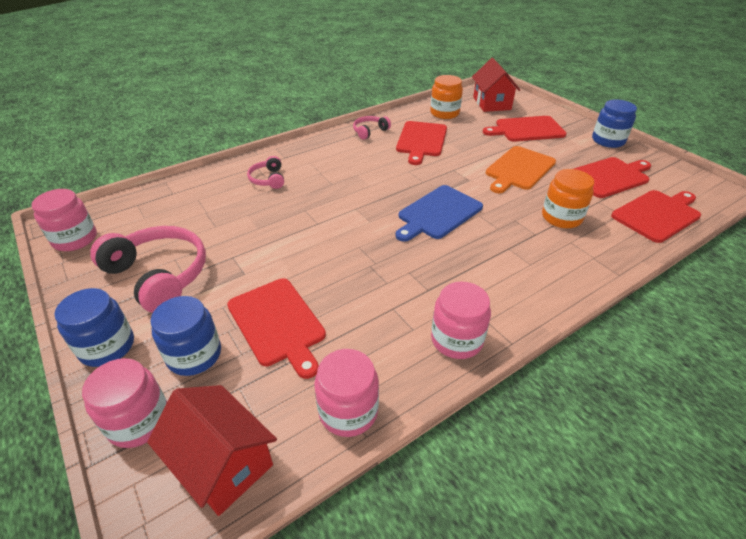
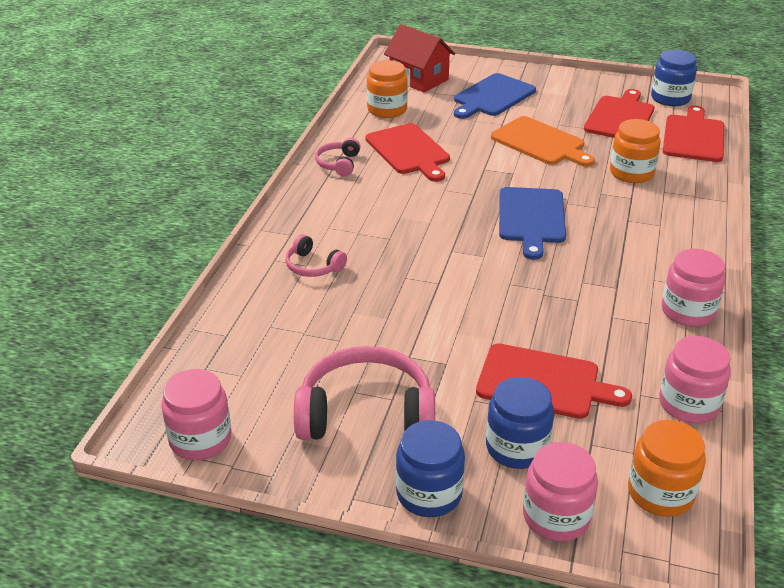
camera: 40 degrees left, 5 degrees down
(222, 463) = (660, 493): red house -> orange jar
(519, 169) = (540, 142): orange cutting board -> orange cutting board turned 45 degrees counterclockwise
(527, 129) = (492, 97): red cutting board -> blue cutting board
(608, 141) = (576, 80): blue jar -> blue jar (670, 98)

